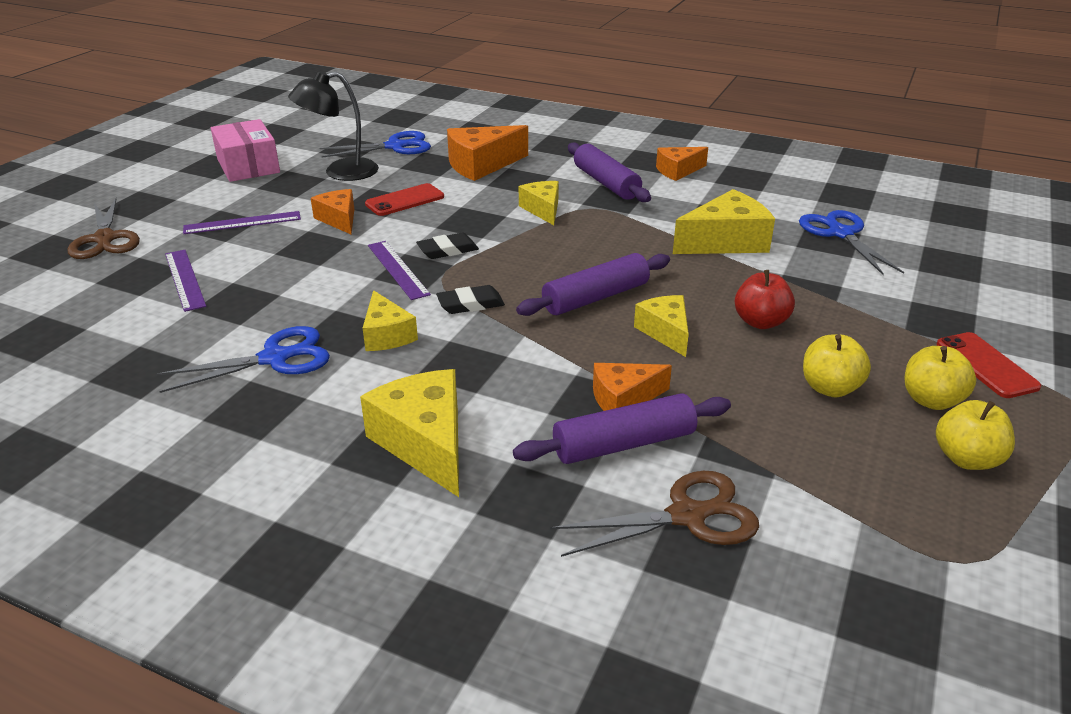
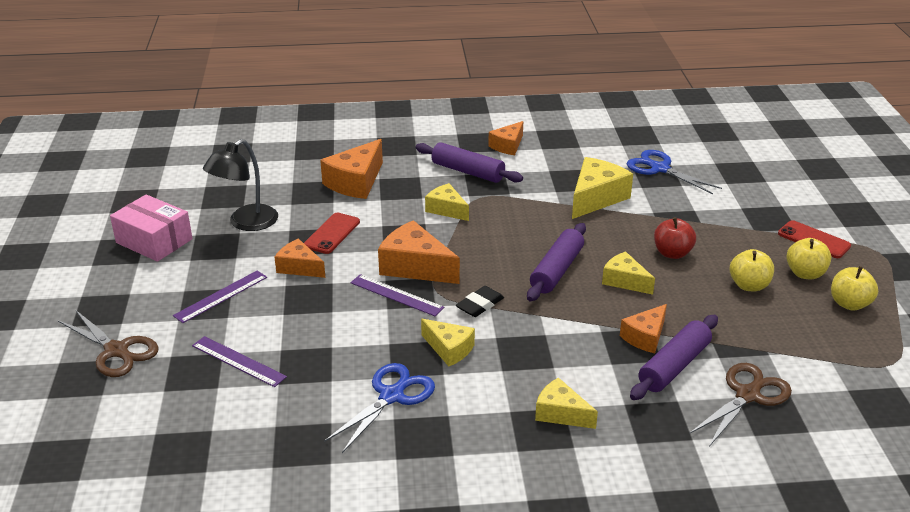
camera: 30 degrees left, 0 degrees up
(395, 146) = (263, 184): blue scissors -> none
(425, 443) = (560, 413): yellow cheese -> yellow cheese, size x0.62
(447, 250) = (415, 267): black eraser -> orange cheese

